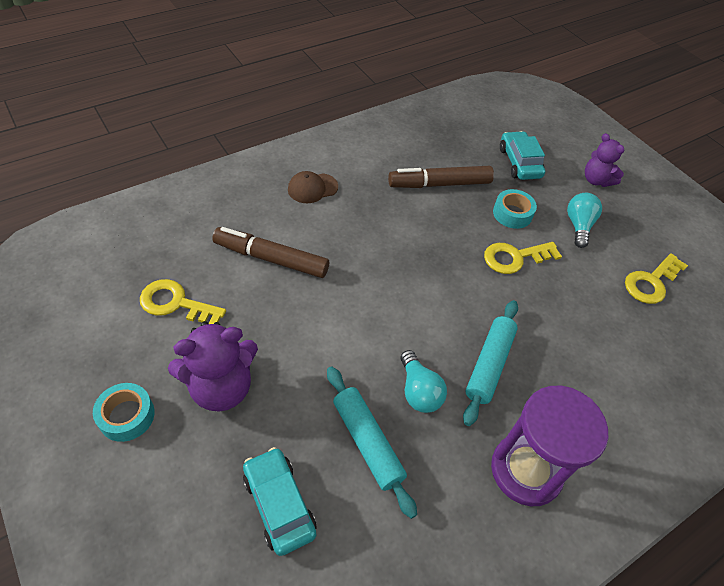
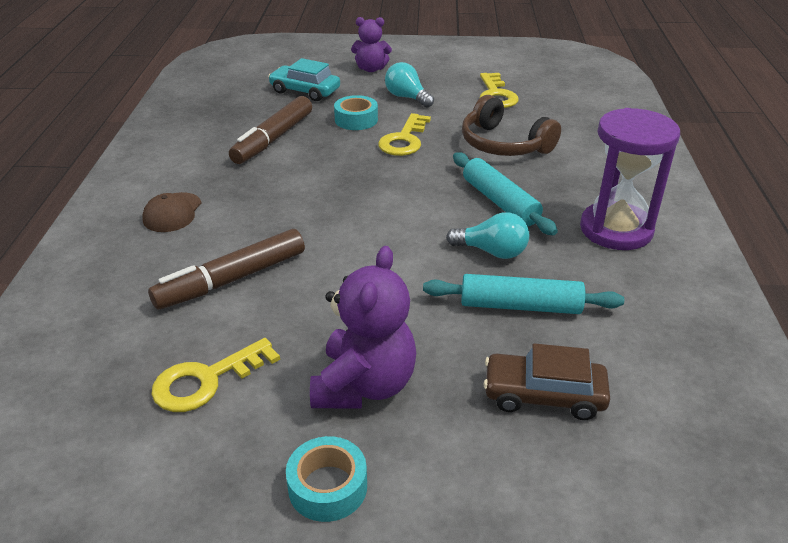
camera: 50 degrees left, 15 degrees down
(279, 504) = (543, 395): turquoise car -> brown car
(577, 326) = (504, 144): none -> brown headphones

